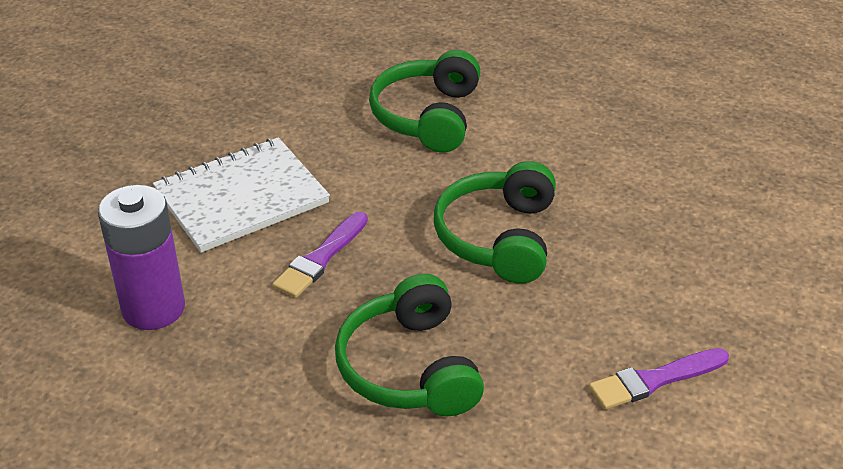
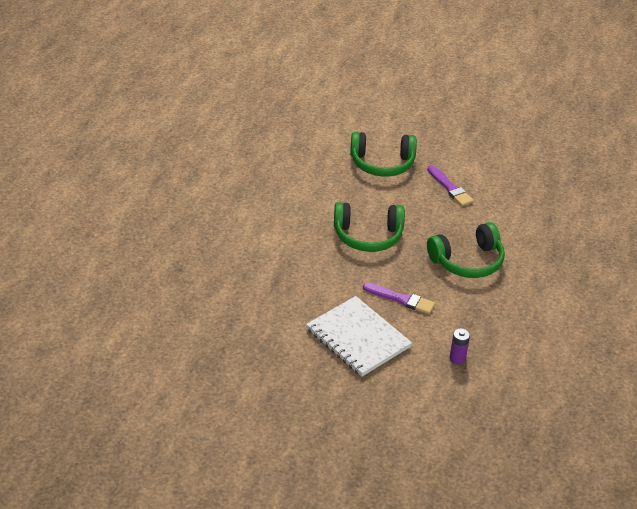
camera: 100 degrees left, 0 degrees up
(153, 308) = (457, 358): purple battery -> purple battery, size x0.47
(427, 116) = (264, 268): green headphones -> green headphones (382, 163)

